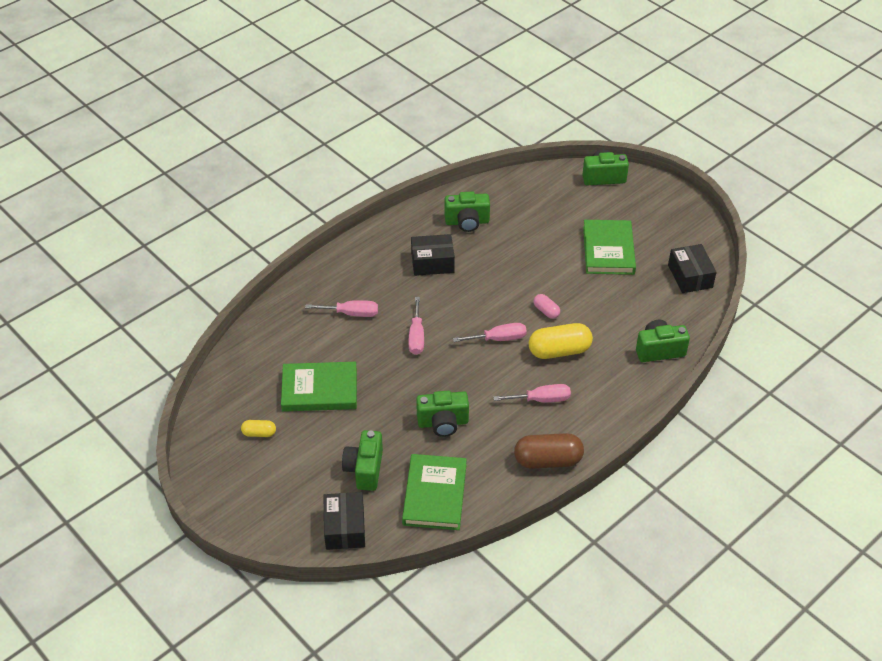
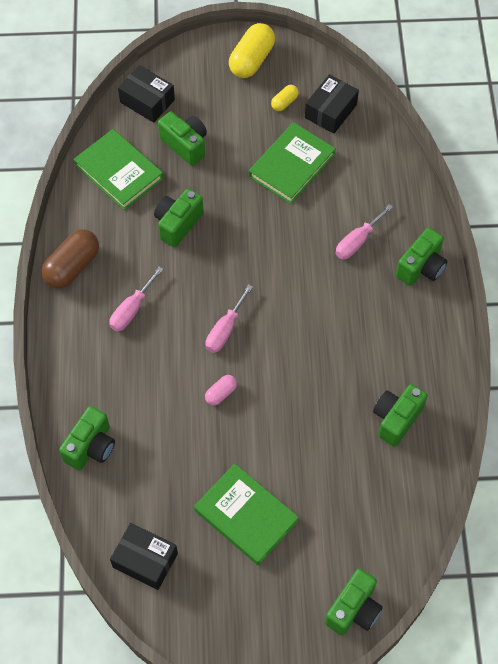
camera: 130 degrees right, 15 degrees up
(339, 270) = (421, 267): none -> green camera
(416, 336) = (286, 270): pink screwdriver -> none
(432, 262) = (365, 348): black box -> black box (330, 111)
(546, 311) = (221, 393): pink capsule -> pink capsule turned 45 degrees counterclockwise
(559, 351) = (167, 366): yellow capsule -> yellow capsule (251, 60)

